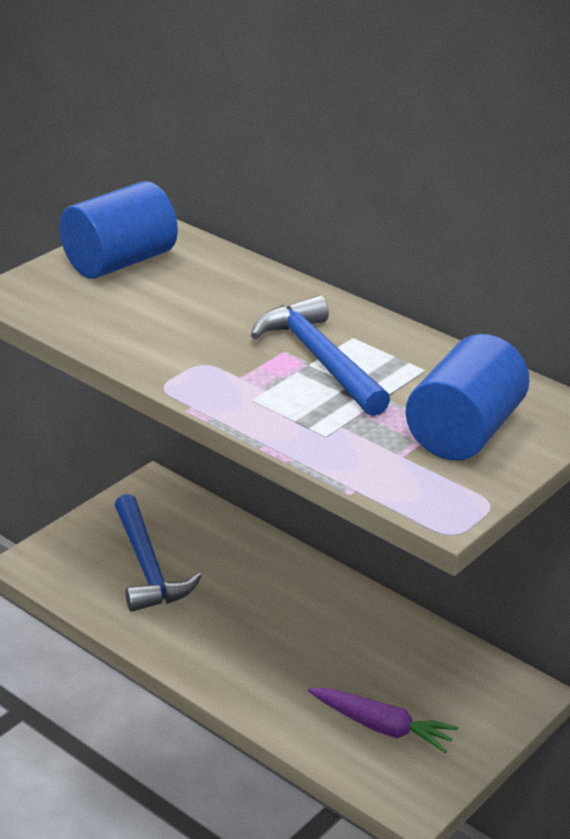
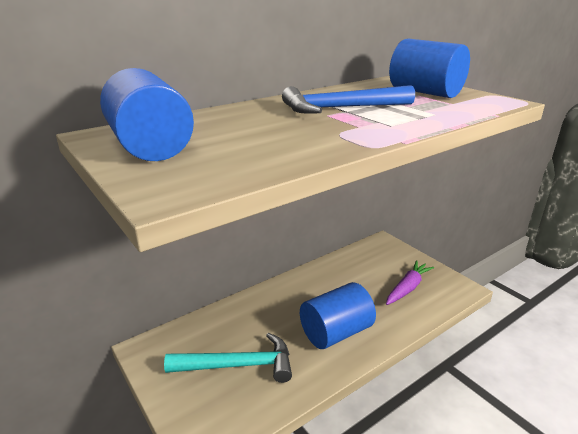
camera: 75 degrees left, 5 degrees down
(147, 567) = (238, 365): blue hammer -> turquoise hammer
(237, 648) = (336, 332): none -> blue cylinder

